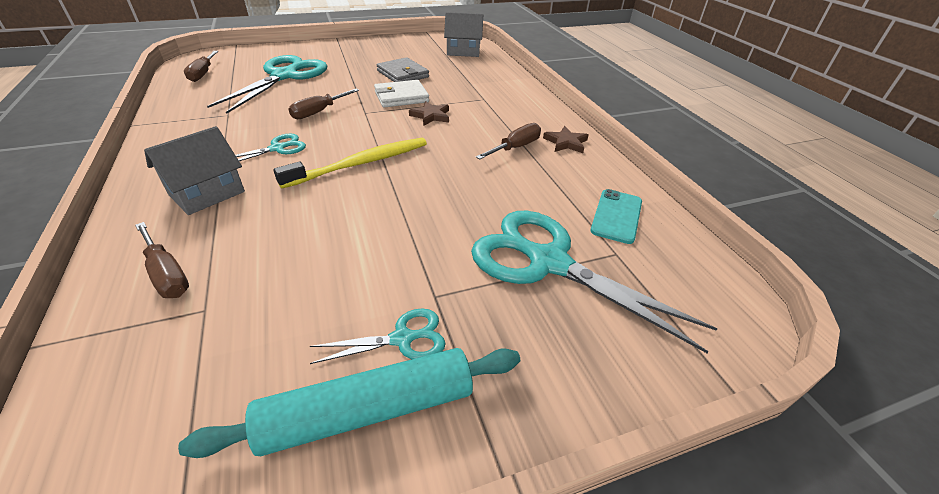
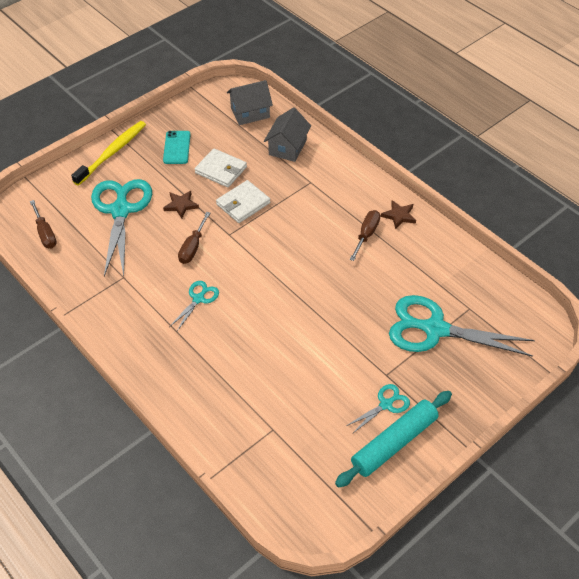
camera: 20 degrees left, 10 degrees up
(167, 274) = (230, 418): brown screwdriver -> none
(207, 193) = (191, 356): grey house -> grey house (287, 147)
(361, 163) = (270, 291): yellow toothbrush -> yellow toothbrush (112, 152)
(403, 74) = (221, 170): grey wallet -> white wallet
(431, 116) = (283, 220): brown star -> brown star (181, 205)
(616, 216) = (459, 278): turquoise phone -> turquoise phone (177, 147)

